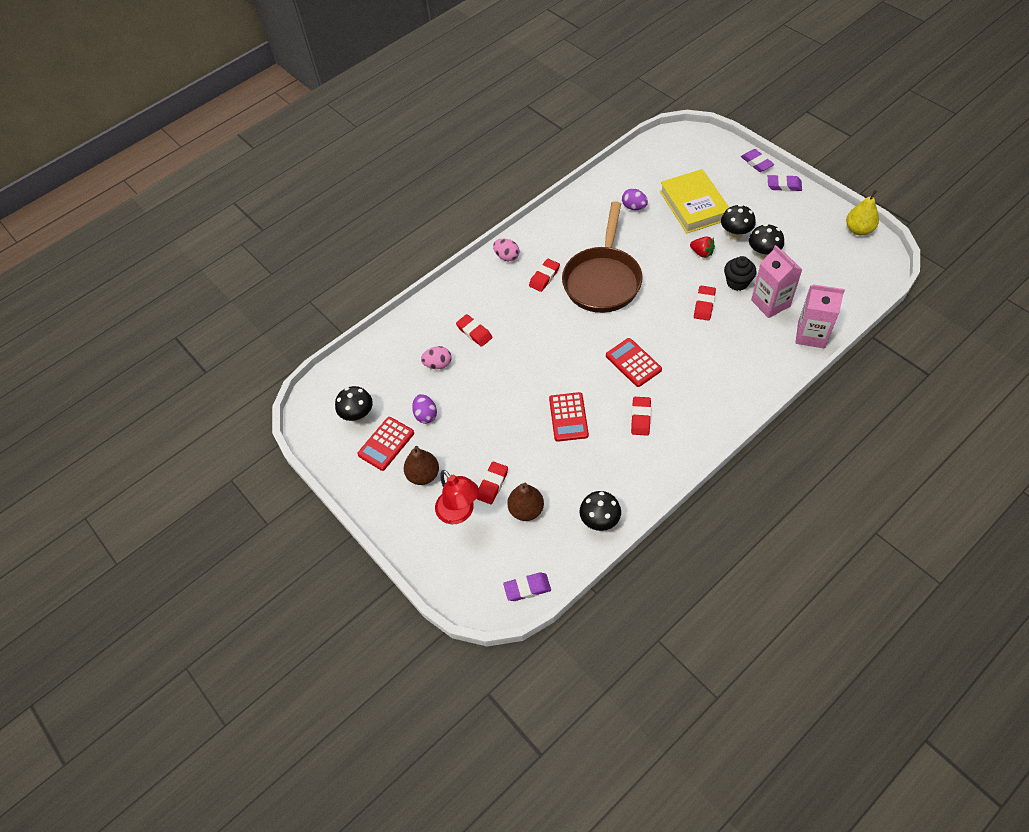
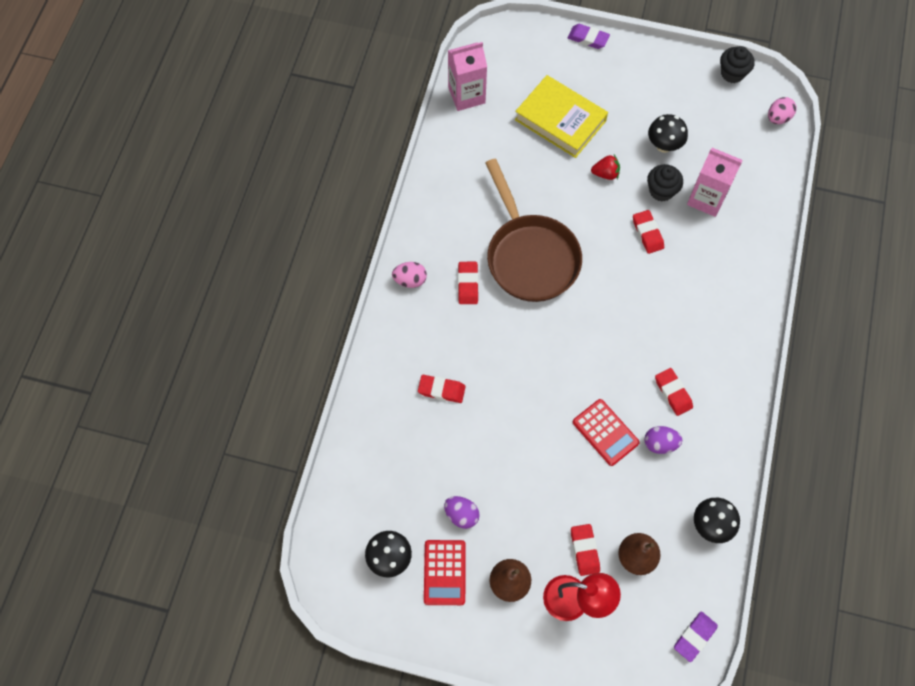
camera: 40 degrees left, 10 degrees up
(438, 364) = (431, 449): pink egg -> pink egg (778, 118)
(633, 363) = (625, 336): red calculator -> none
(634, 207) = (501, 152): purple egg -> purple egg (660, 444)
(735, 234) = (623, 135): black mushroom -> none
(784, 185) = (631, 54): purple eraser -> none
(811, 335) = (764, 215): pink carton -> pink carton (466, 95)
(858, 230) = (732, 73): yellow pear -> black cupcake

